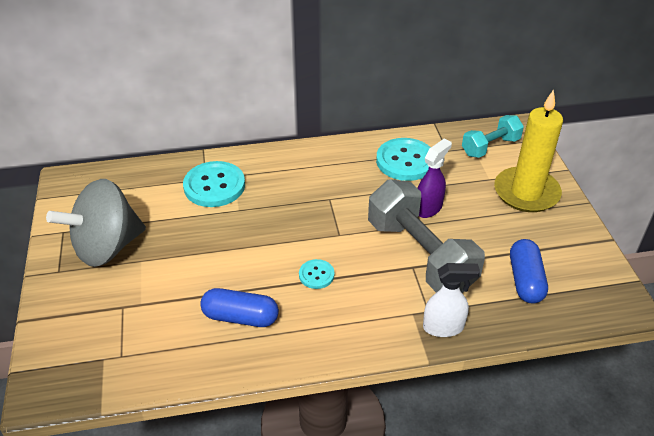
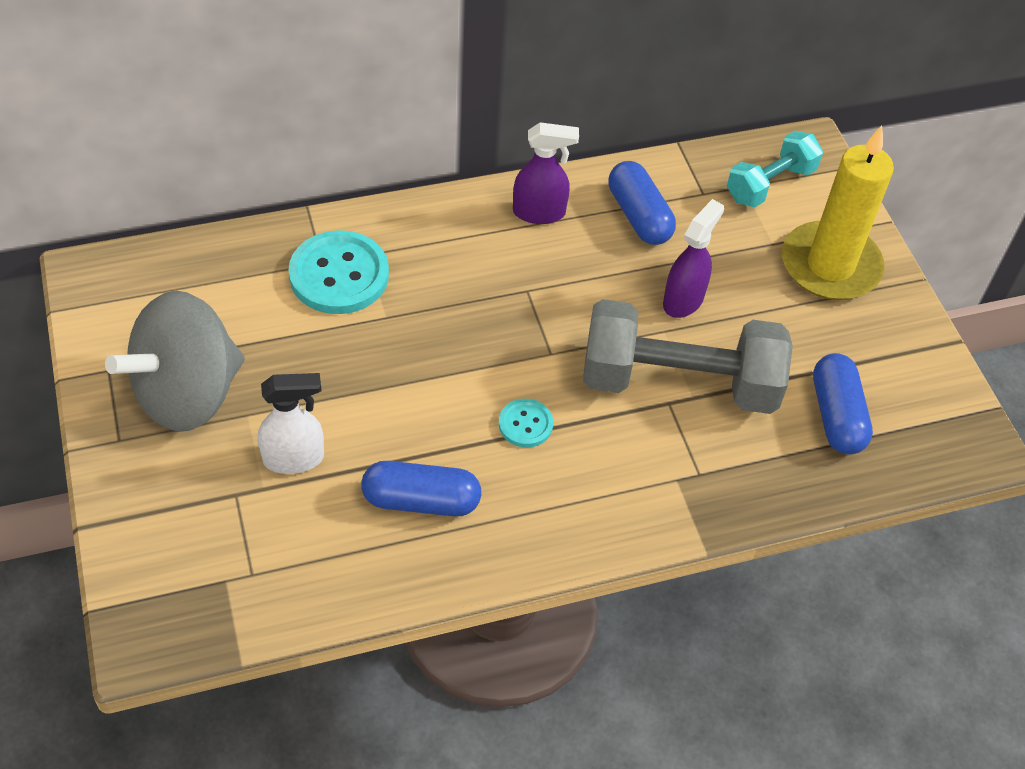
camera: 10 degrees left, 10 degrees up
(343, 157) = (539, 213): none -> purple spray bottle
(405, 161) = (639, 216): turquoise button -> blue capsule
(420, 255) = (679, 382): grey dumbbell -> grey dumbbell turned 45 degrees counterclockwise
(443, 327) = (723, 499): white spray bottle -> white spray bottle (294, 458)

